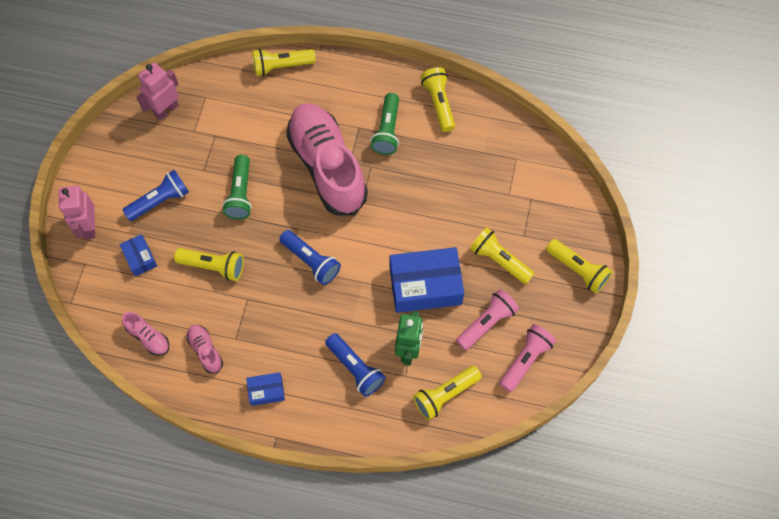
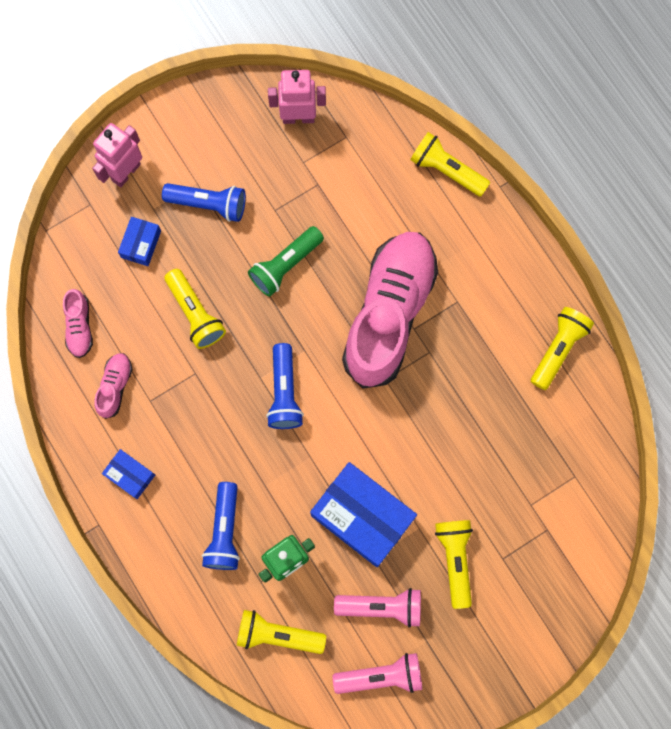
camera: 45 degrees right, 10 degrees up
(387, 130) = (481, 330): green flashlight -> none
(578, 270) = (518, 641): yellow flashlight -> none

